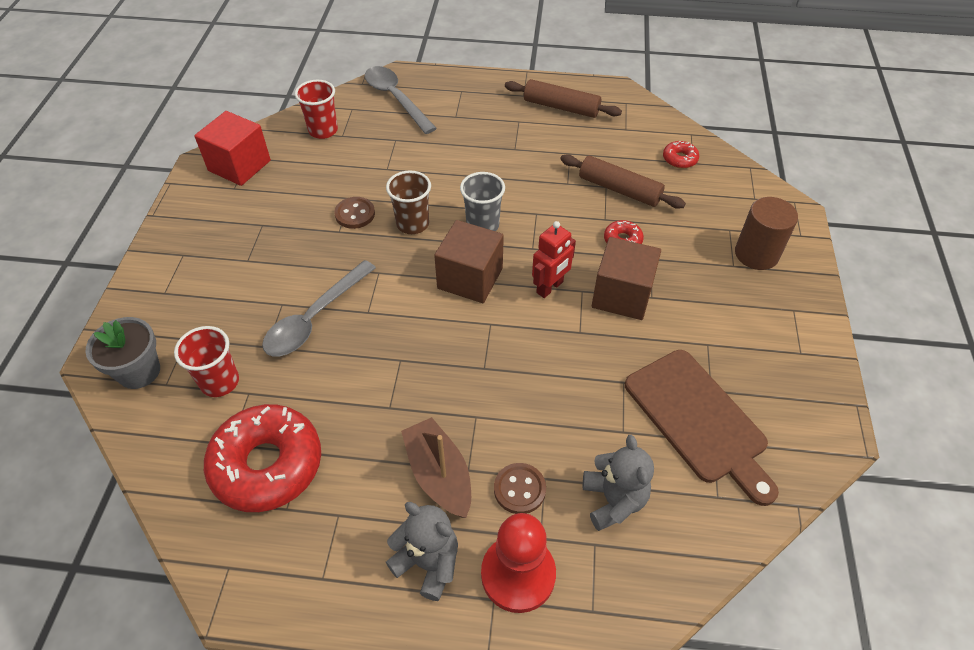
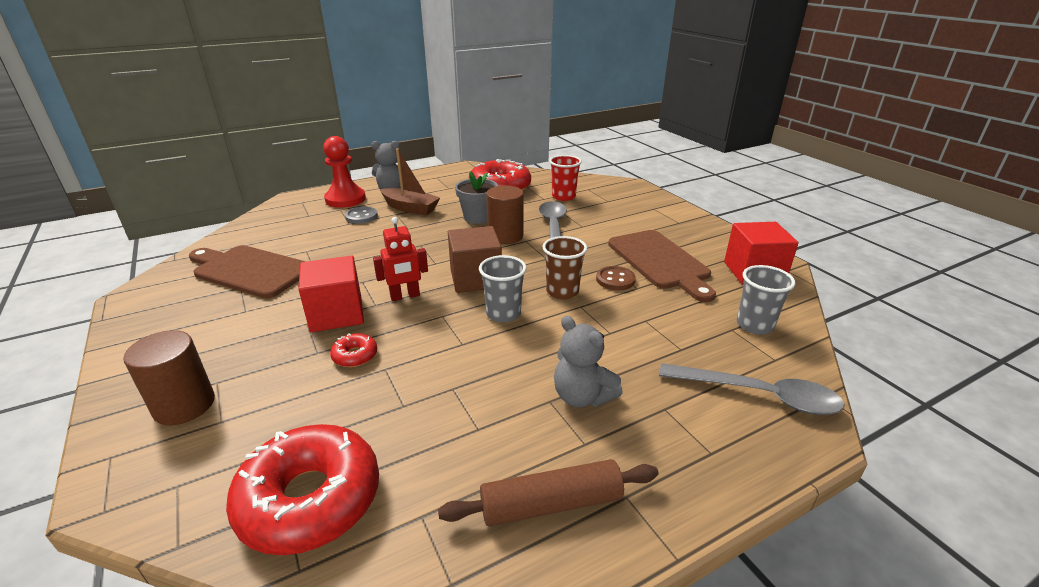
camera: 145 degrees right, 20 degrees down
(139, 371) = (607, 187): grey flower pot -> grey flower pot (478, 217)
(289, 213) = (660, 262): none -> brown cutting board
(323, 130) = (754, 325): red cup -> grey cup
(380, 332) = (505, 236): none -> brown cylinder
(519, 489) = (361, 216): brown button -> grey button
(550, 287) = (405, 296): red robot -> red robot turned 120 degrees counterclockwise
(613, 500) = (303, 228): grey teddy bear -> grey teddy bear (582, 396)
(619, 189) = (384, 408): brown rolling pin -> none
(622, 295) = (336, 314): brown cube -> red cube
(679, 159) = (310, 499): red donut -> red donut, size x2.30

